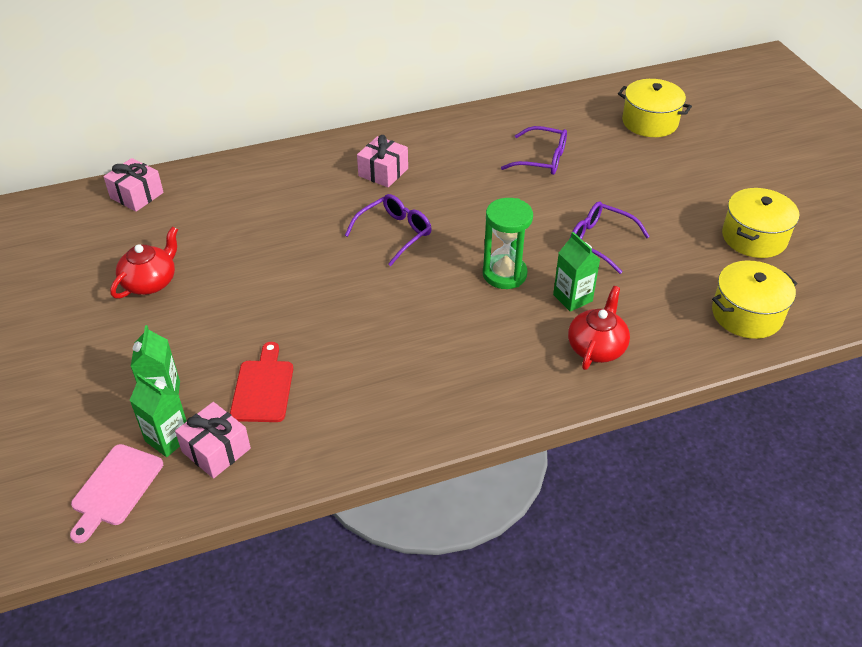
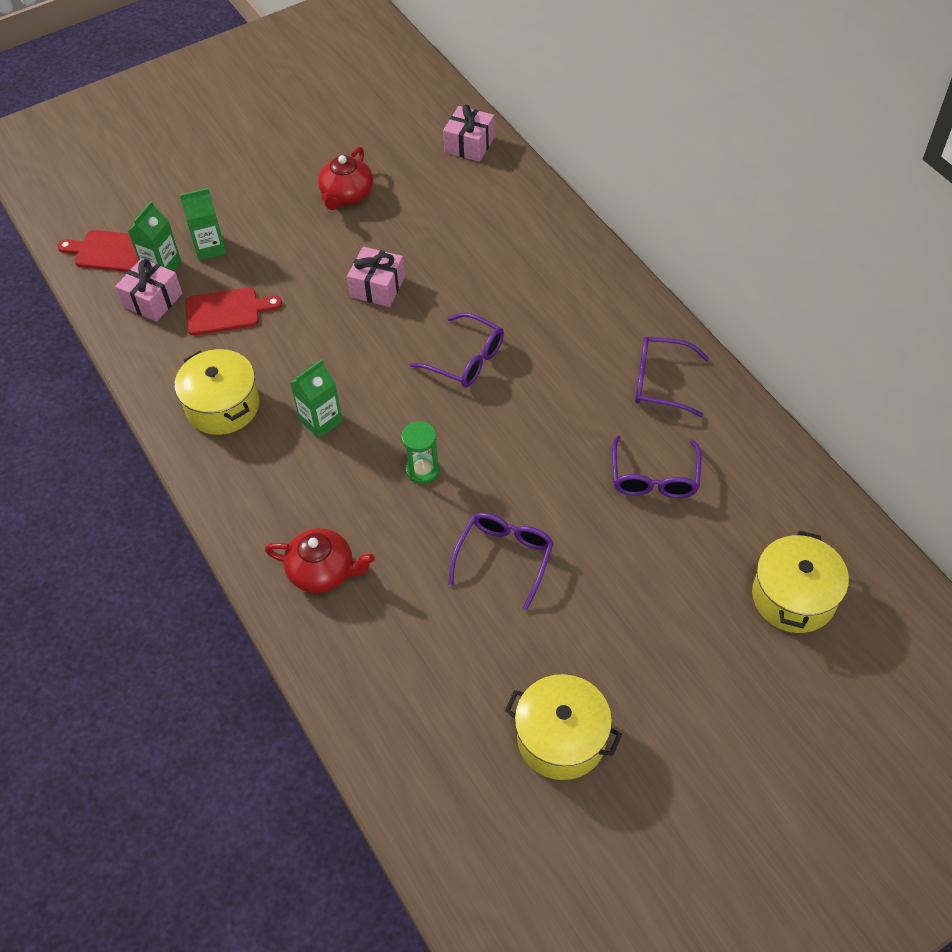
camera: 80 degrees right, 10 degrees up
(115, 488) = (109, 251): pink cutting board -> red cutting board
(150, 282) = (347, 195): red teapot -> red teapot turned 90 degrees clockwise
(383, 172) = (573, 326): pink gift -> pink gift (377, 287)
(455, 141) = (660, 382): none -> purple glasses
(504, 274) = (422, 470): green hourglass -> green hourglass, size x0.65
(572, 298) = (397, 540): green carton -> green carton (321, 421)
(747, 314) = (406, 728): yellow pot -> yellow pot (222, 406)

